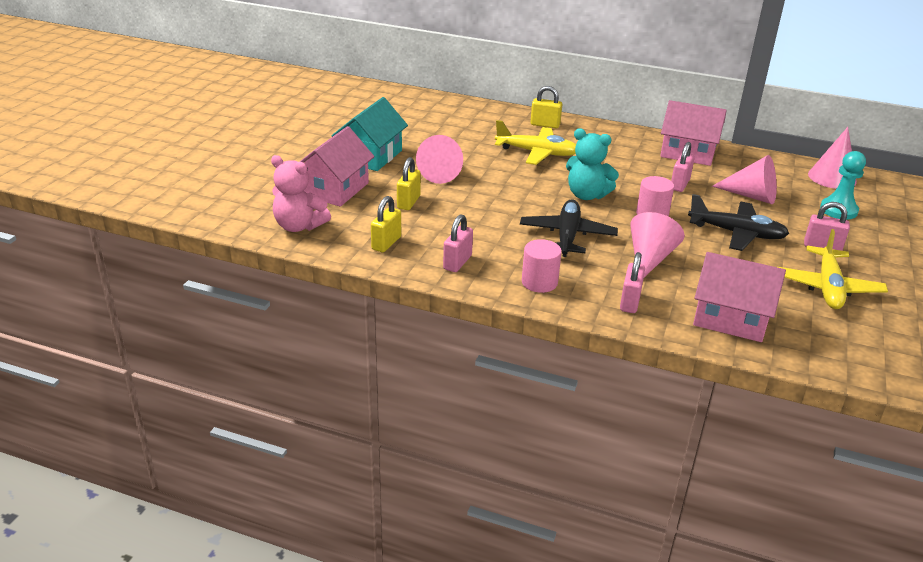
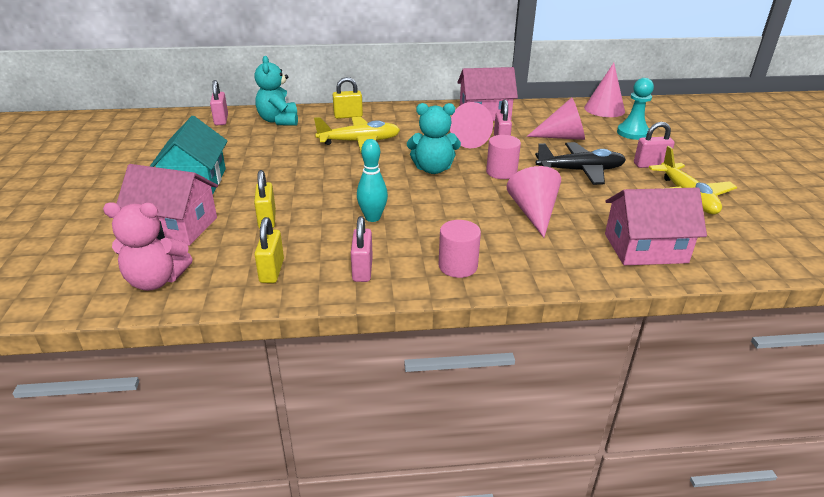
camera: 25 degrees left, 0 degrees up
(335, 189) = (175, 227): pink house -> pink house turned 75 degrees counterclockwise
(442, 173) = (282, 181): pink cone -> pink cone (466, 139)
(476, 115) = (279, 121): none -> turquoise teddy bear
(497, 224) = (372, 218): none -> turquoise bowling pin
(567, 236) = (446, 211): black plane -> none
(630, 302) = (553, 260): pink padlock -> pink padlock (221, 120)

